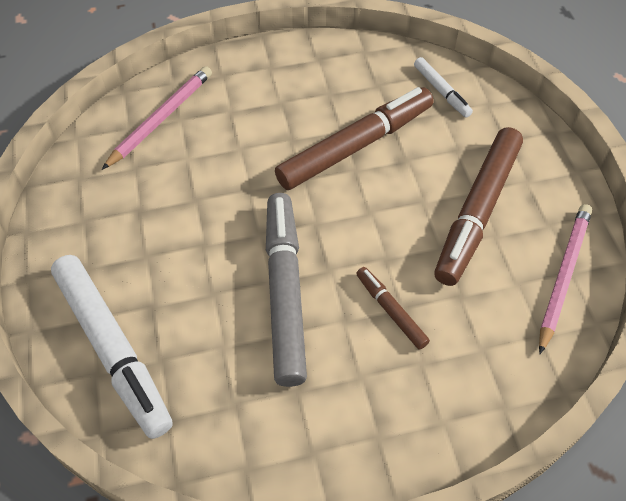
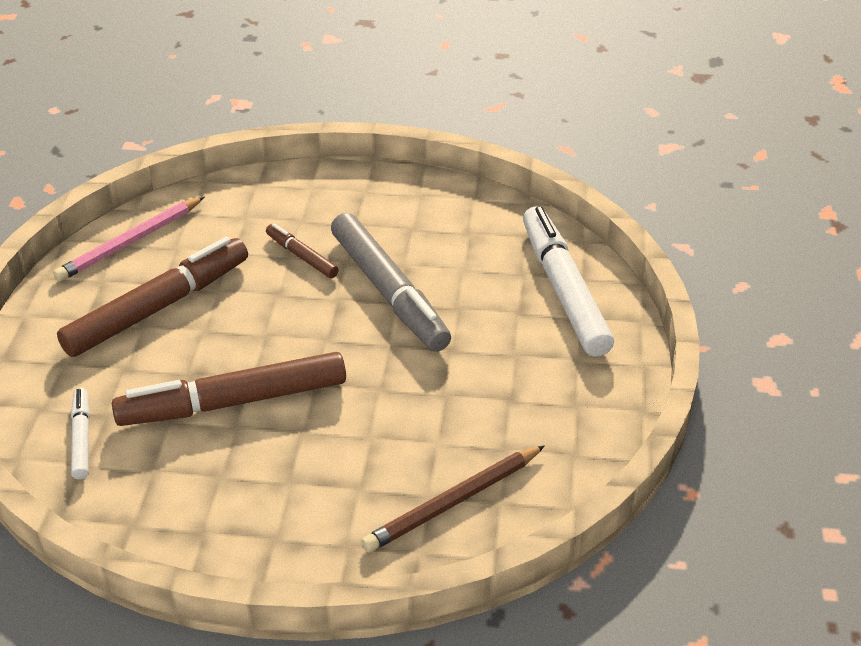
camera: 160 degrees left, 15 degrees down
(161, 118) = (453, 502): pink pencil -> brown pencil
(284, 292) = (389, 292): grey marker -> grey marker turned 45 degrees counterclockwise
(390, 311) = (301, 256): brown marker -> brown marker turned 150 degrees clockwise

